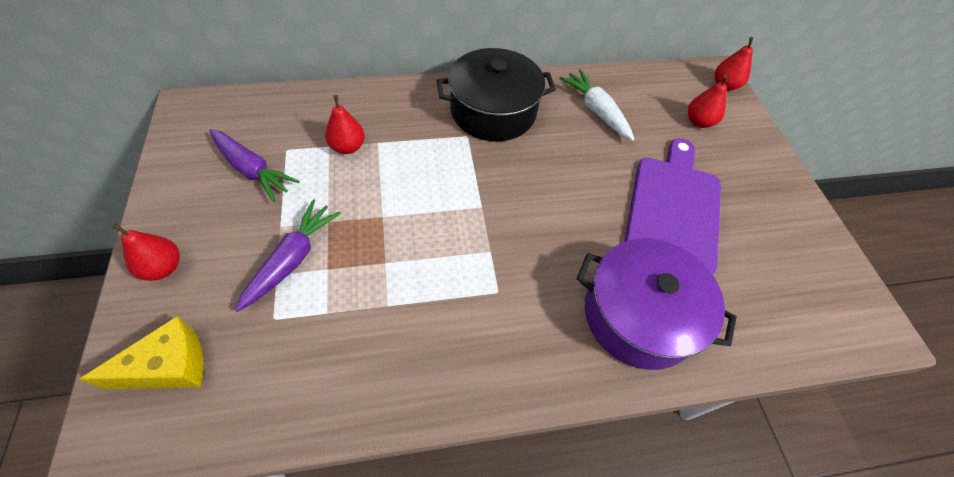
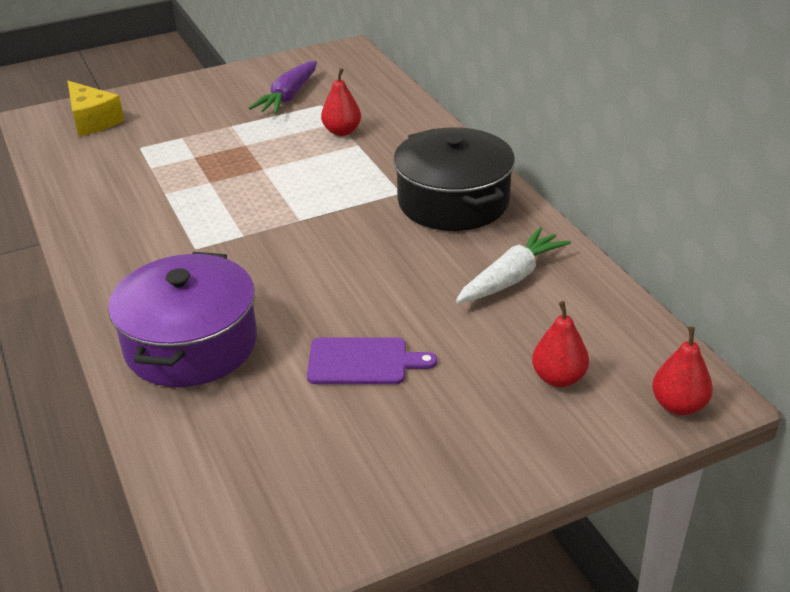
camera: 80 degrees right, 20 degrees down
(163, 268) = (174, 93): red pear -> none
(292, 259) = (199, 140): purple carrot -> none
(674, 209) = (363, 362): purple cutting board -> purple cutting board, size x0.55

